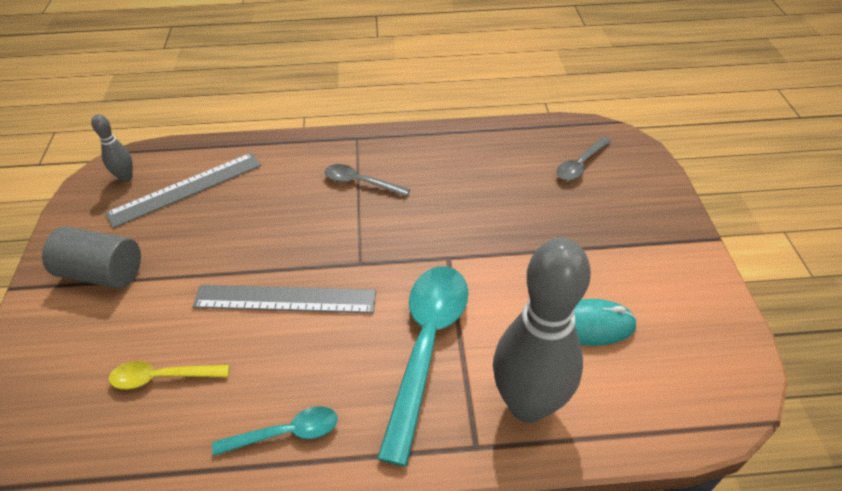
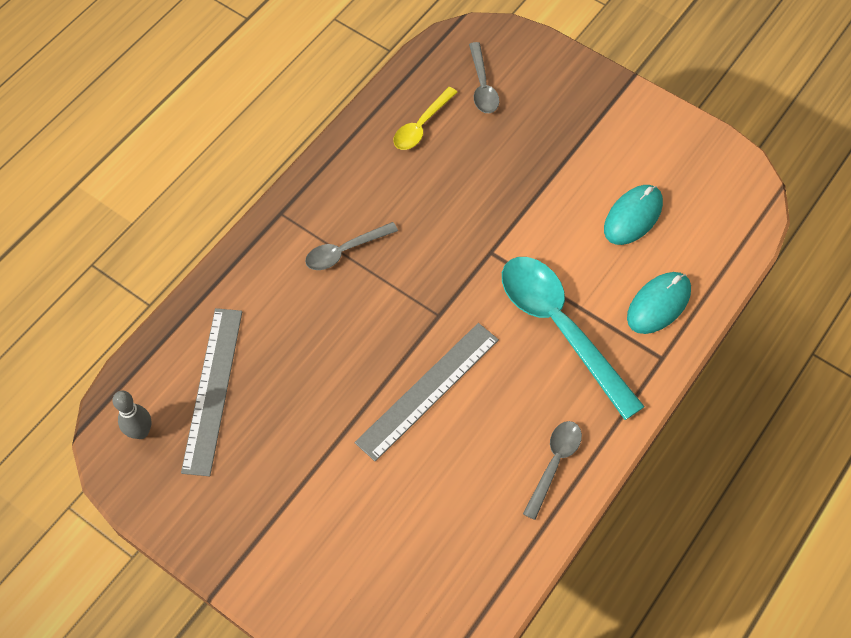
camera: 50 degrees left, 15 degrees up
(102, 273) = (265, 511): grey cylinder -> none
(162, 377) = (430, 519): yellow spoon -> yellow spoon (421, 126)
(286, 433) = (554, 463): turquoise spoon -> grey spoon
(528, 404) = (658, 304): grey bowling pin -> turquoise mouse

